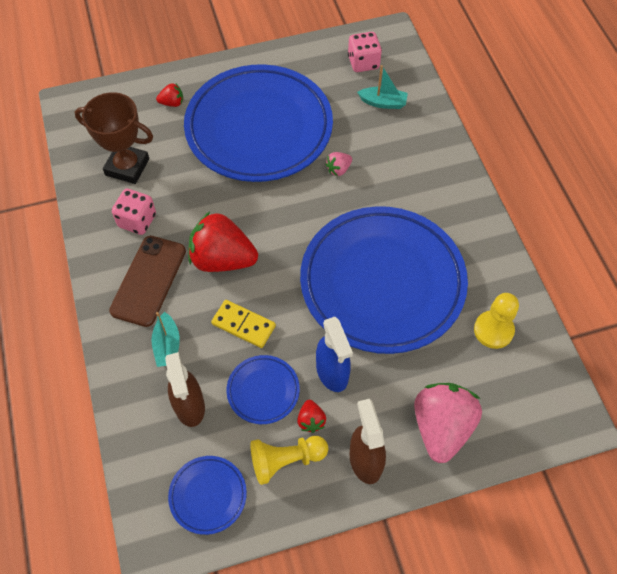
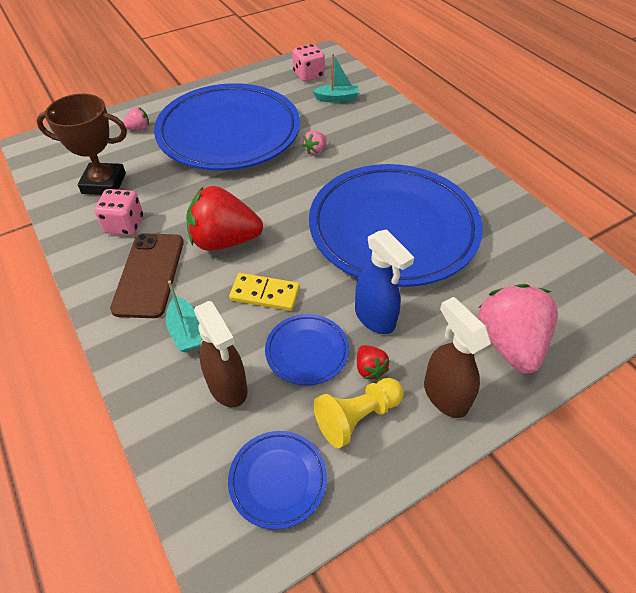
camera: 15 degrees left, 10 degrees down
(172, 103) = (139, 128): red strawberry -> pink strawberry
(493, 330) = (516, 247): yellow pawn -> none

